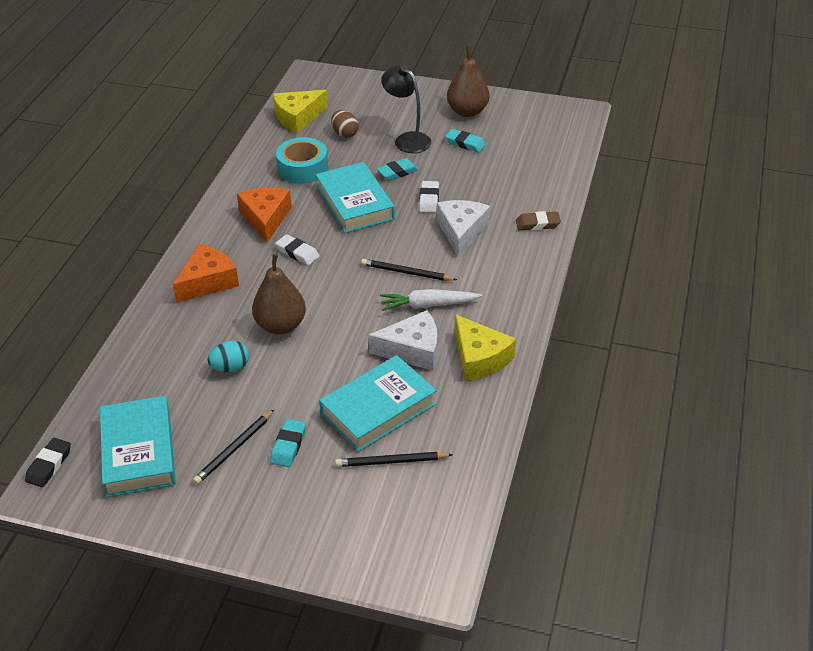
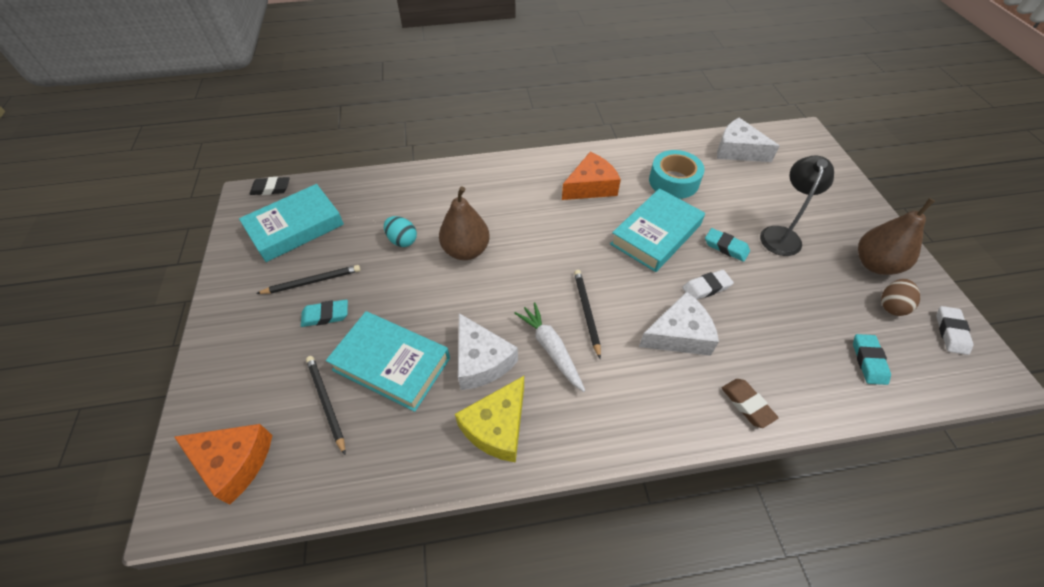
camera: 65 degrees right, 10 degrees up
(208, 281) = (494, 186): orange cheese -> orange cheese (234, 462)
(234, 449) = (312, 281): black pencil -> black pencil turned 150 degrees clockwise
(297, 117) = (737, 150): yellow cheese -> white cheese
(297, 253) = (562, 223): white eraser -> white eraser (950, 332)
(345, 134) = (745, 188): brown egg -> brown egg (891, 306)
(465, 143) = (821, 283): turquoise eraser -> turquoise eraser (868, 361)

